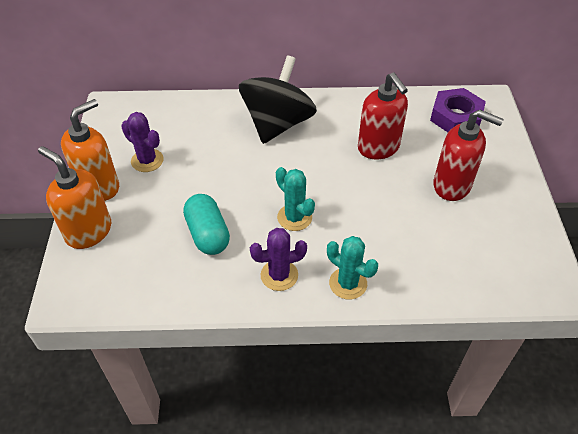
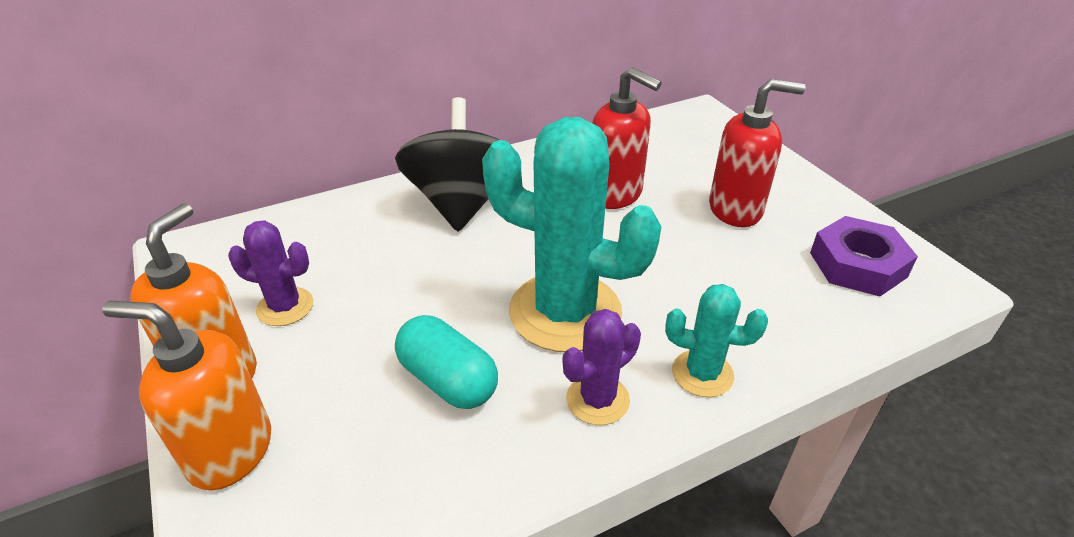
camera: 25 degrees left, 10 degrees down
(294, 217) = (565, 312): turquoise cactus -> turquoise cactus, size x2.02
(456, 117) = (680, 137): purple nut -> purple nut (857, 264)

